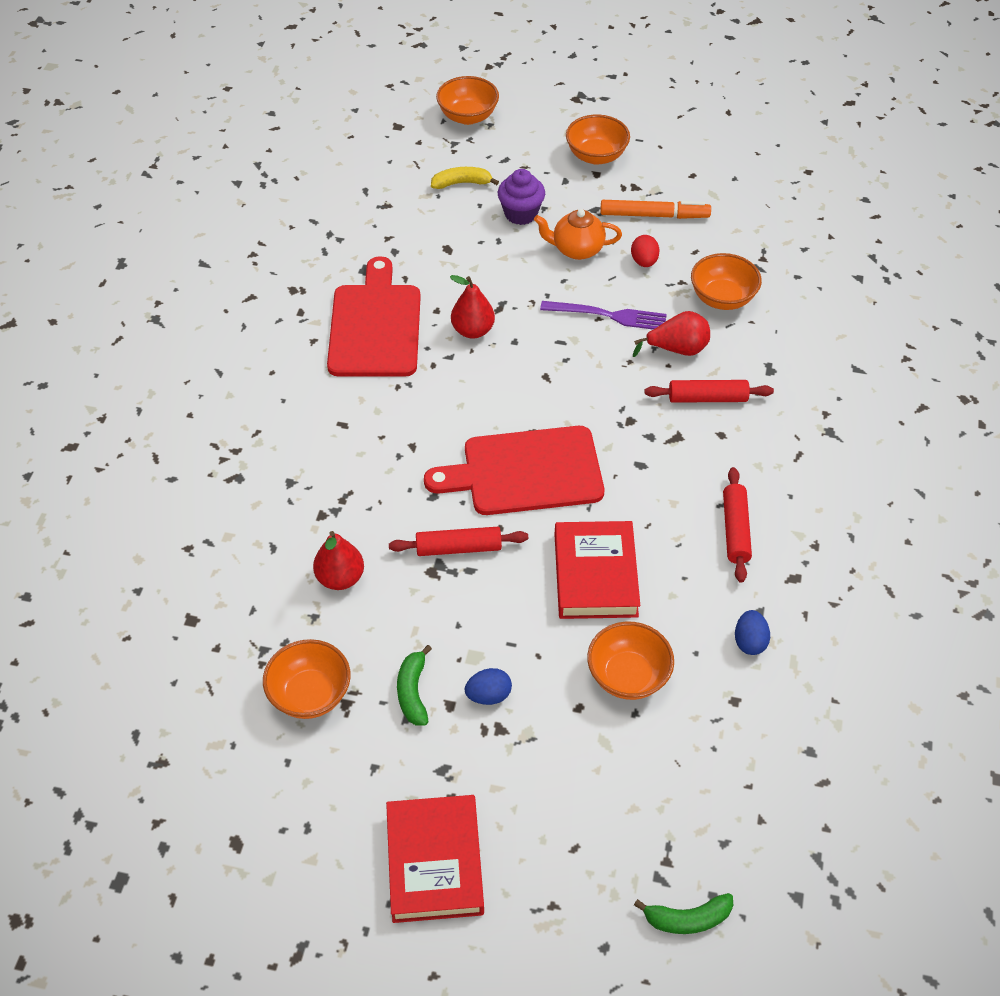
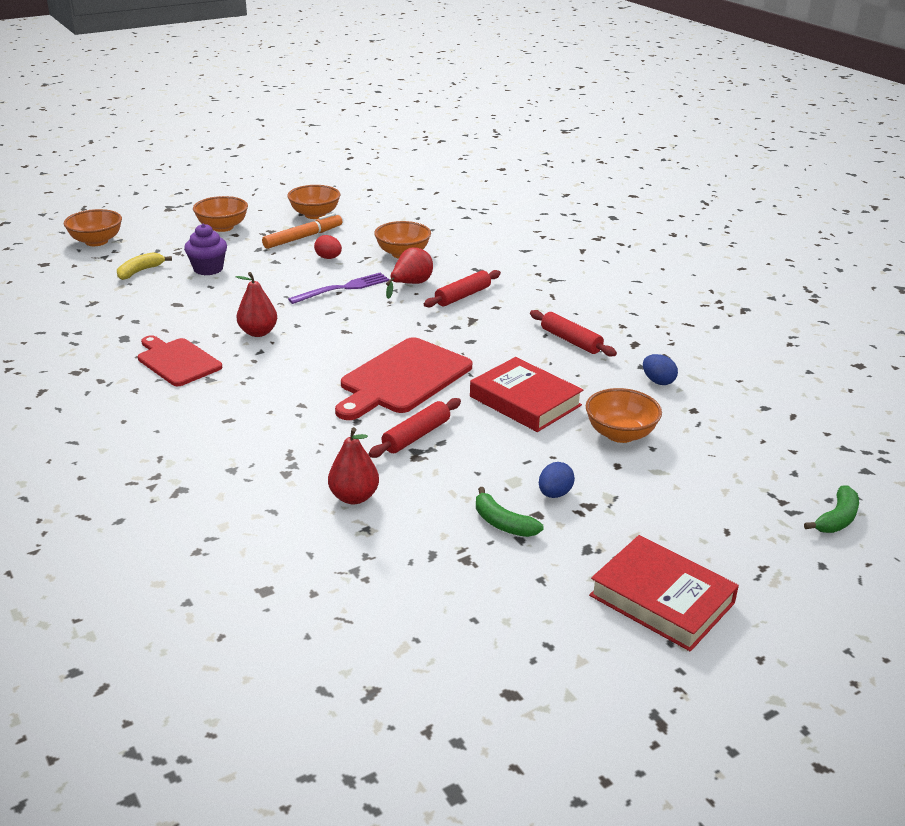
camera: 45 degrees left, 20 degrees down
(310, 694) = (431, 571): orange bowl -> orange bowl (315, 215)
(375, 326) = (177, 361): red cutting board -> red cutting board, size x0.66
(577, 249) = (274, 269): orange teapot -> none

